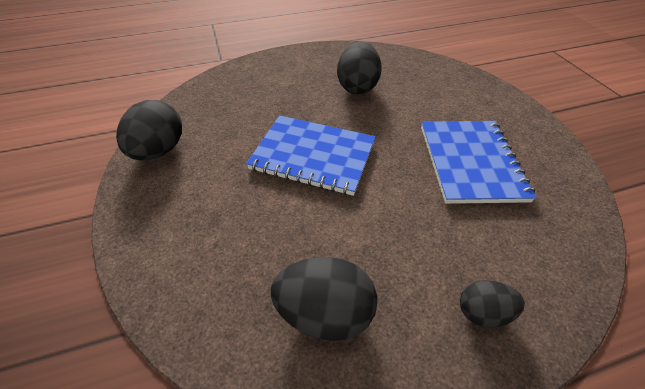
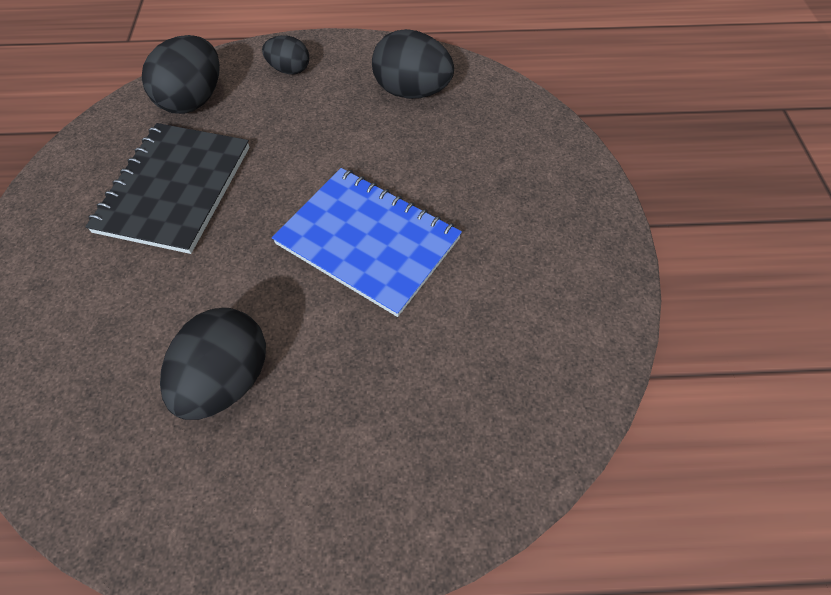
camera: 165 degrees left, 10 degrees up
(159, 151) = (588, 299): black egg -> black egg (194, 100)
(470, 162) = (174, 189): blue notebook -> black notebook

